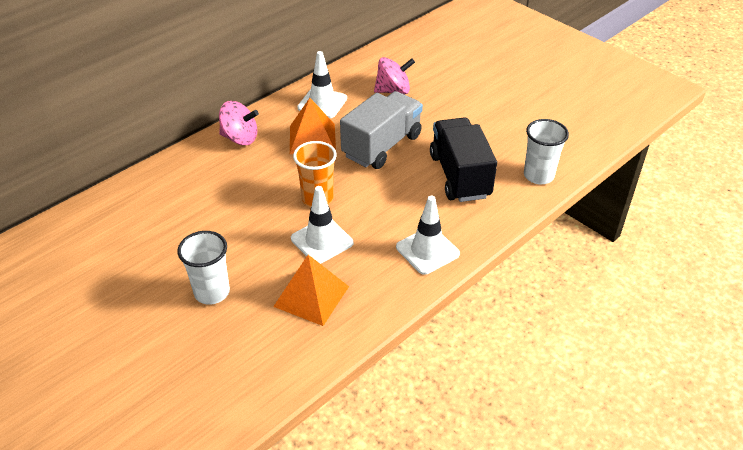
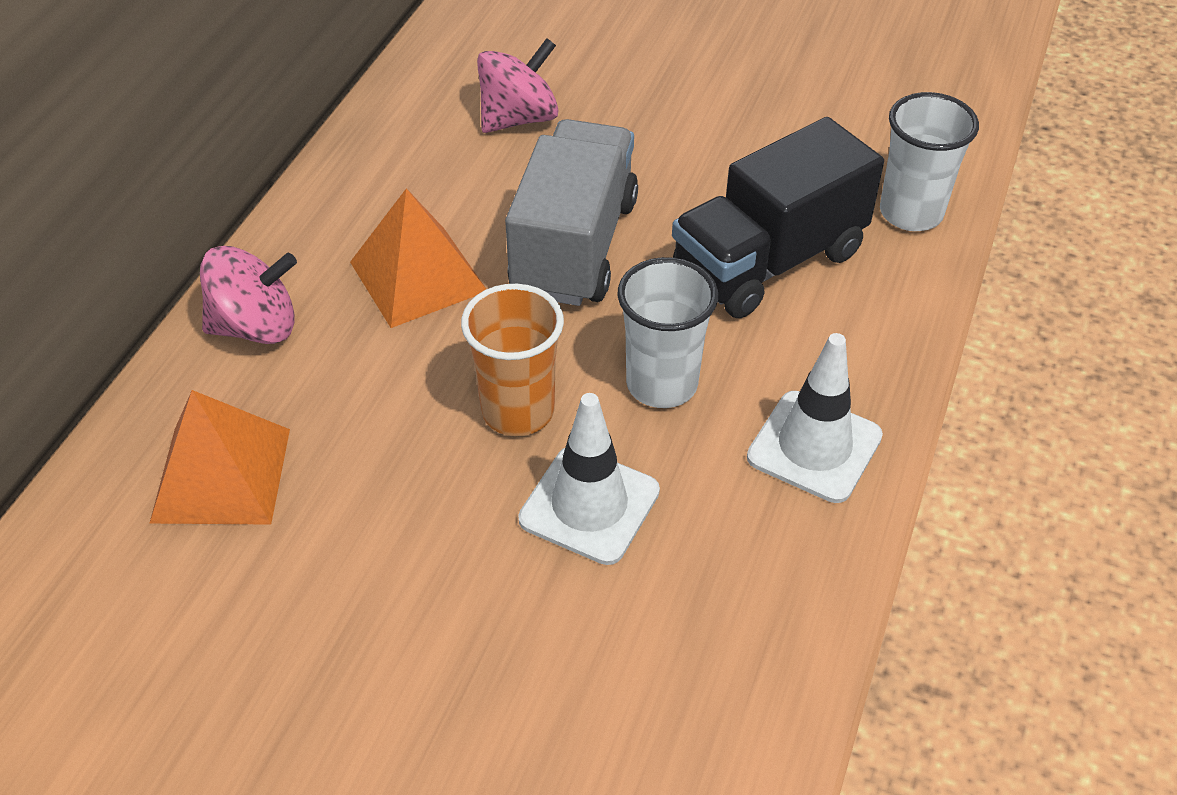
camera: 25 degrees left, 5 degrees up
(212, 292) = (426, 725): white cup -> white cup (662, 384)
(311, 296) = (651, 644): orange pyramid -> orange pyramid (221, 474)
(322, 103) = (388, 189): white traffic cone -> none
(460, 176) = (768, 261): black truck -> black truck turned 90 degrees counterclockwise

